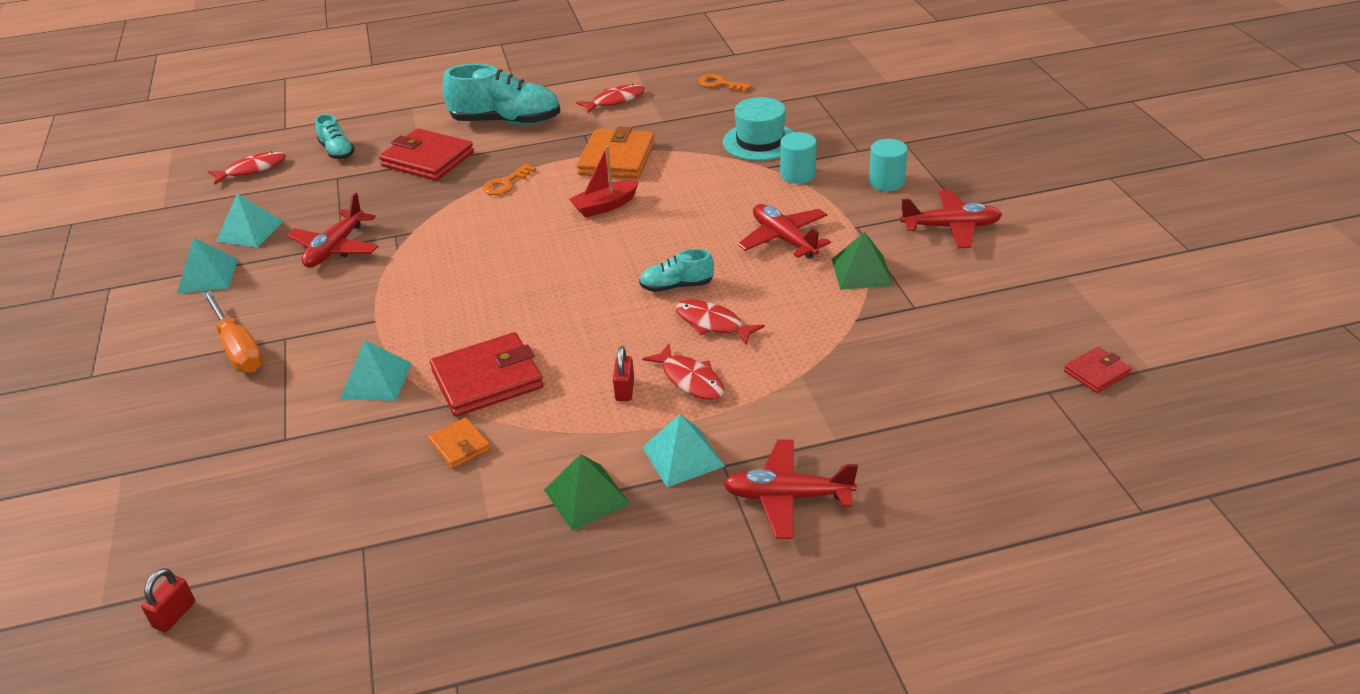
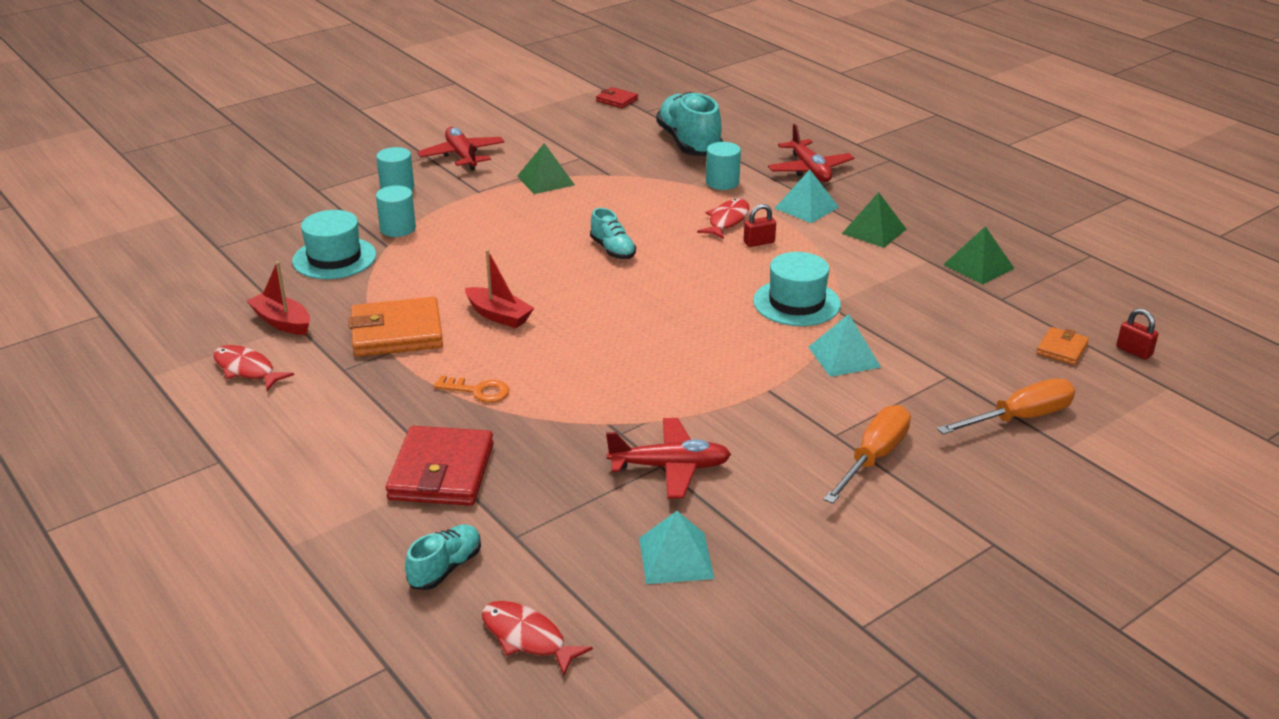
camera: 115 degrees left, 5 degrees down
(174, 615) = (1134, 351): red padlock -> red padlock turned 45 degrees clockwise
(186, 460) = (1019, 418): none -> orange screwdriver
(207, 276) = (782, 546): turquoise pyramid -> none
(440, 560) = (978, 266): none -> green pyramid
(460, 446) = (876, 292): orange wallet -> orange wallet (1062, 349)
(487, 379) = (796, 303): red wallet -> turquoise hat
(506, 122) = (321, 439): turquoise shoe -> turquoise shoe (689, 143)
(671, 115) = (282, 322): none -> red boat
(713, 324) = (653, 225): red fish -> none
(720, 84) = (192, 307): orange key -> none
(784, 239) = (514, 217): red plane -> none
(790, 403) = (722, 182): none -> turquoise cylinder

